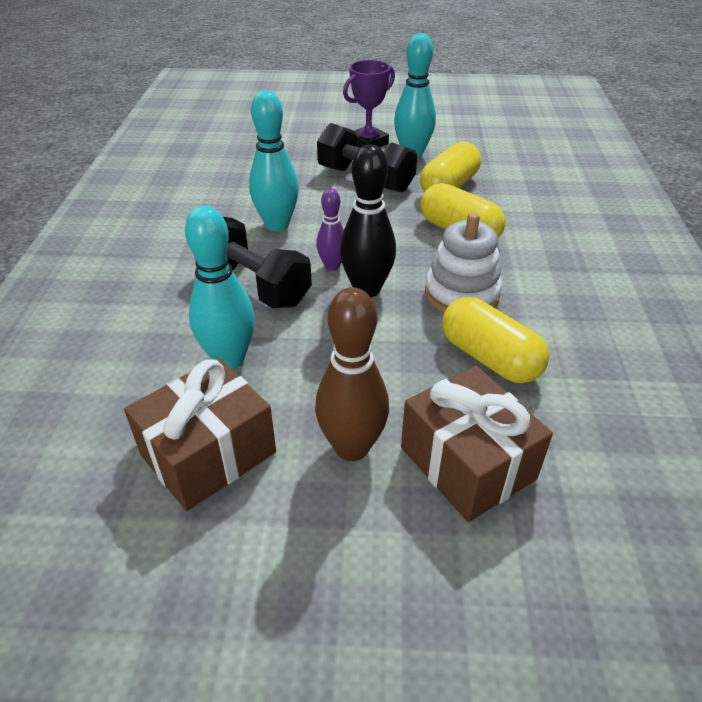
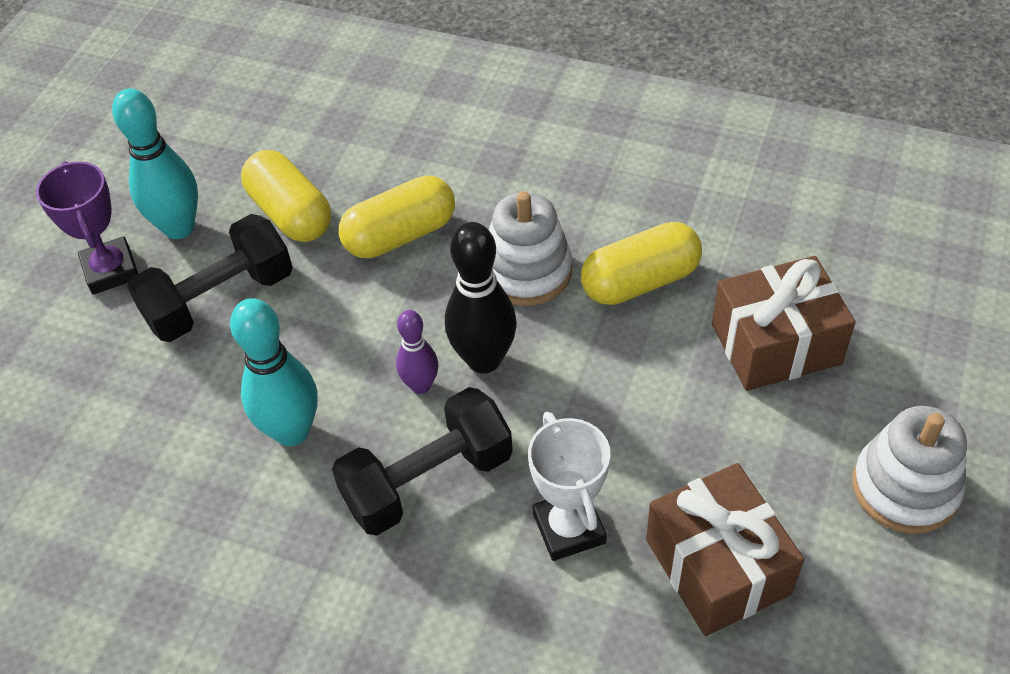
camera: 70 degrees left, 10 degrees up
(229, 359) = (569, 528): turquoise bowling pin -> white trophy
(328, 600) = (905, 488): none -> white stacking toy
(352, 447) = (736, 432): brown bowling pin -> none

